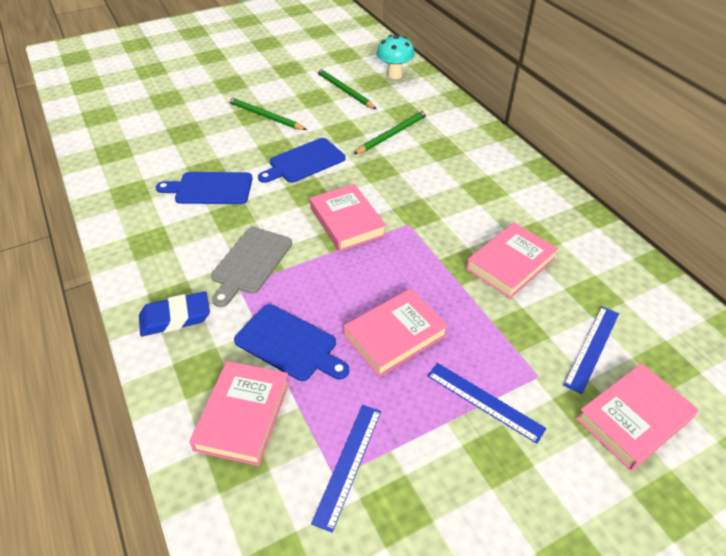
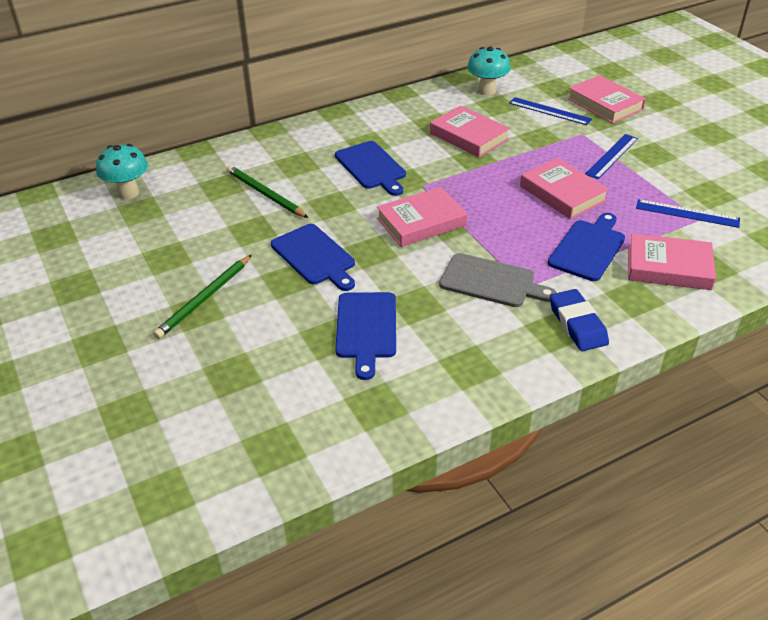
camera: 90 degrees left, 5 degrees down
(344, 90) = (156, 232): green pencil -> none
(439, 192) = (372, 167): none -> blue cutting board
(628, 288) = (487, 91): none -> turquoise mushroom

